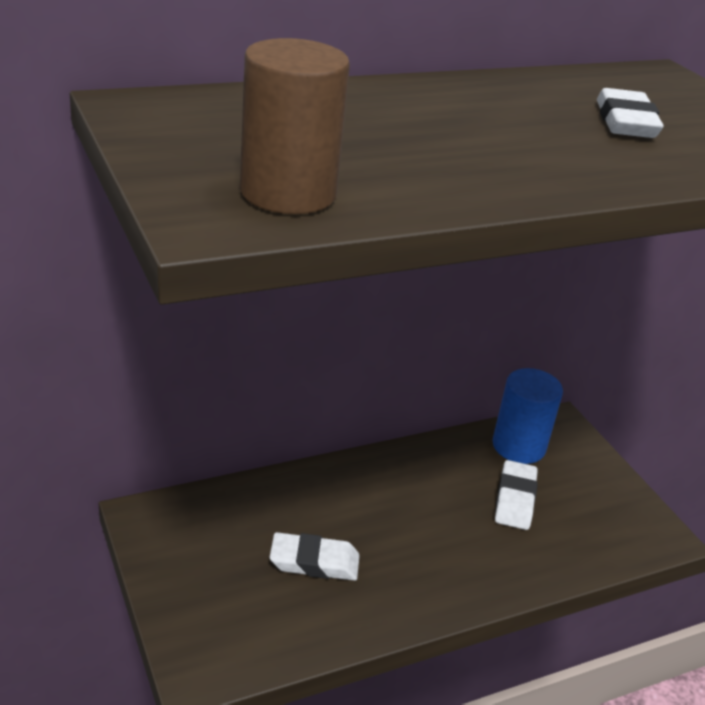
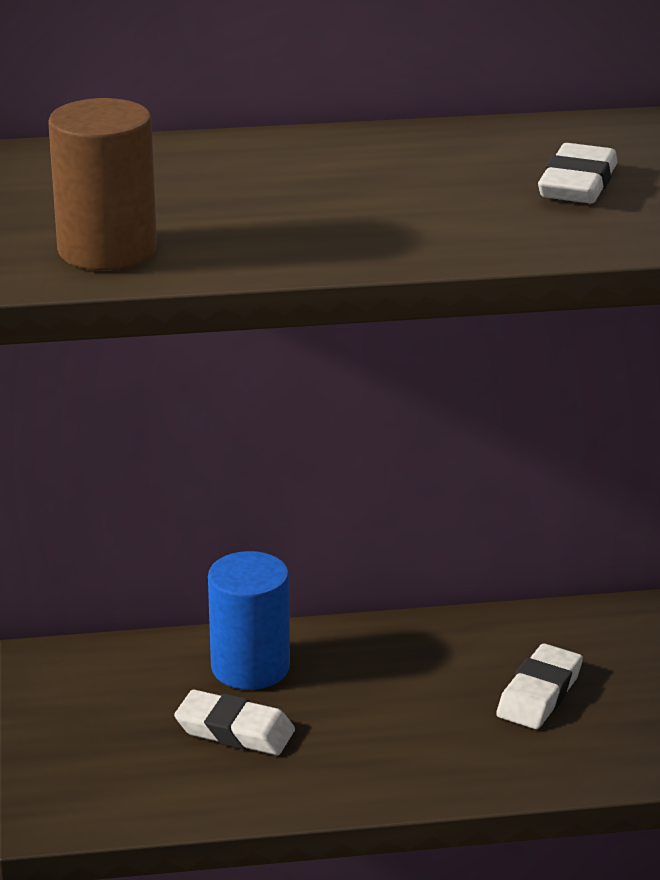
camera: 20 degrees right, 5 degrees down
(518, 446) = (581, 633): blue cylinder -> blue cylinder (250, 667)

